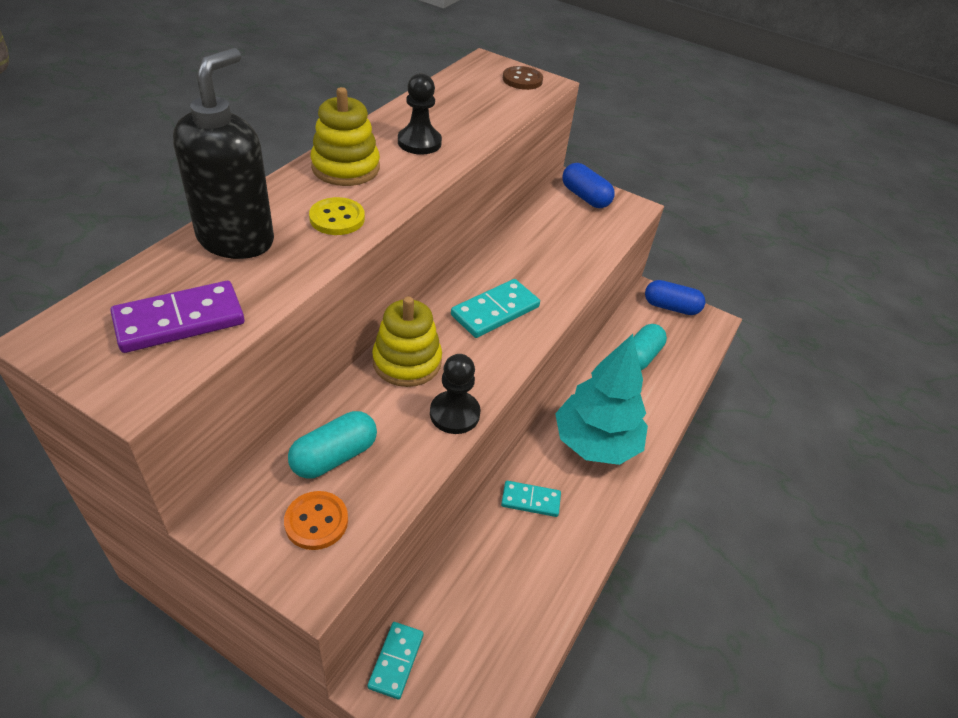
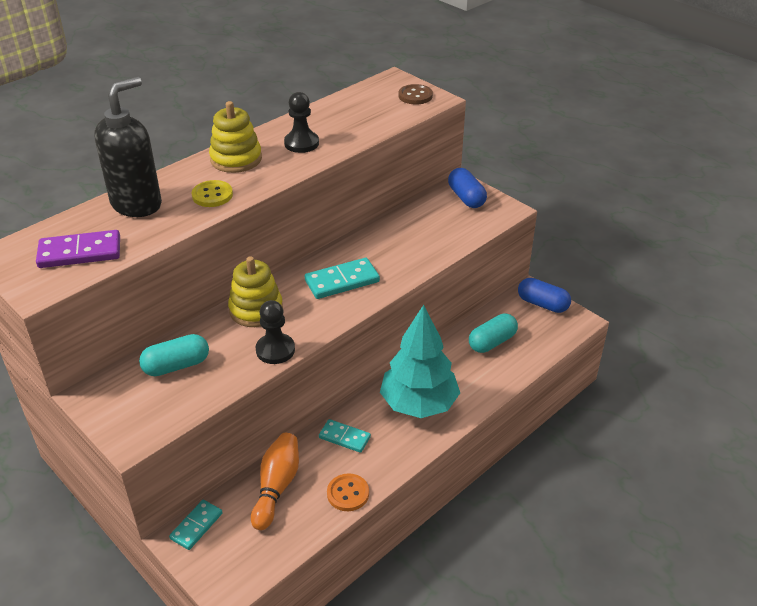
camera: 20 degrees right, 5 degrees down
(316, 521) = (148, 404): orange button -> orange button (348, 493)
(476, 582) = (277, 487): none -> orange bowling pin

